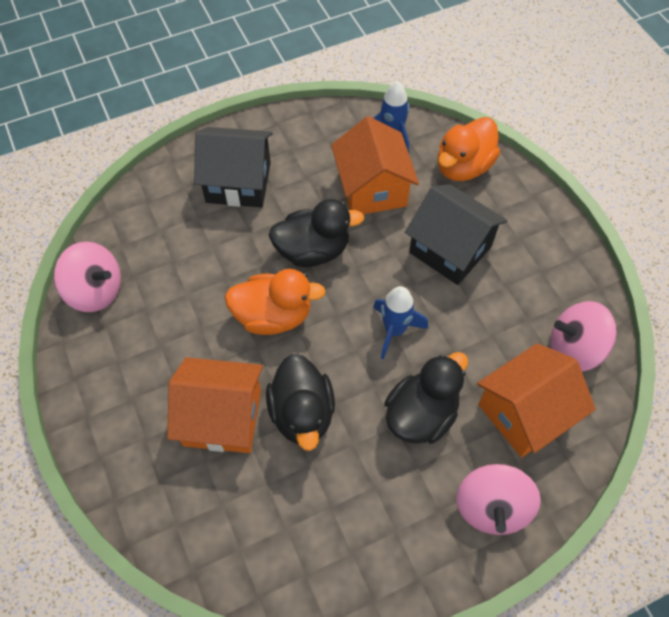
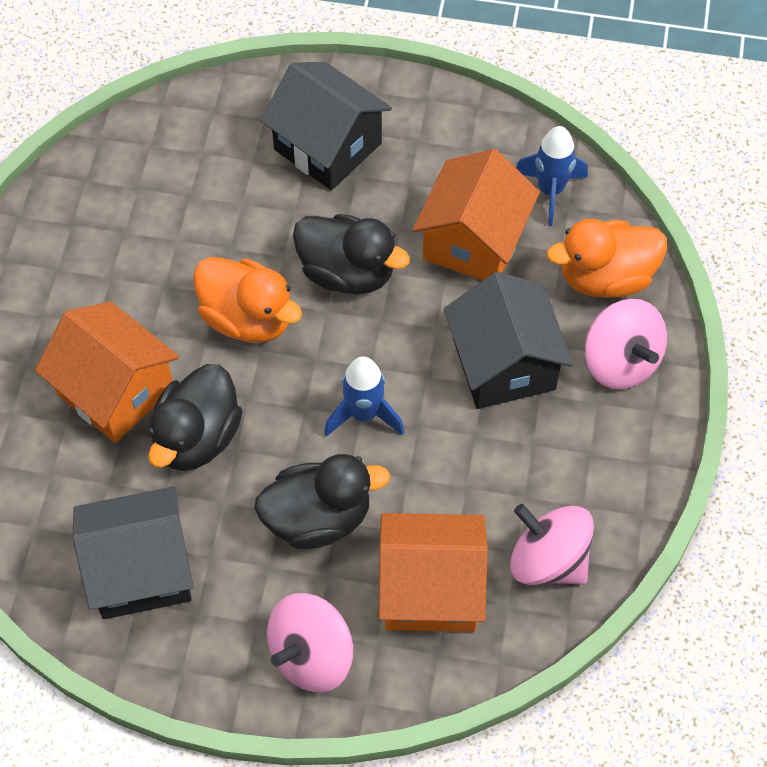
camera: 35 degrees right, 0 degrees up
(96, 290) = (89, 181): pink spinning top -> pink spinning top (620, 362)
(336, 528) = (141, 570): none -> black house

